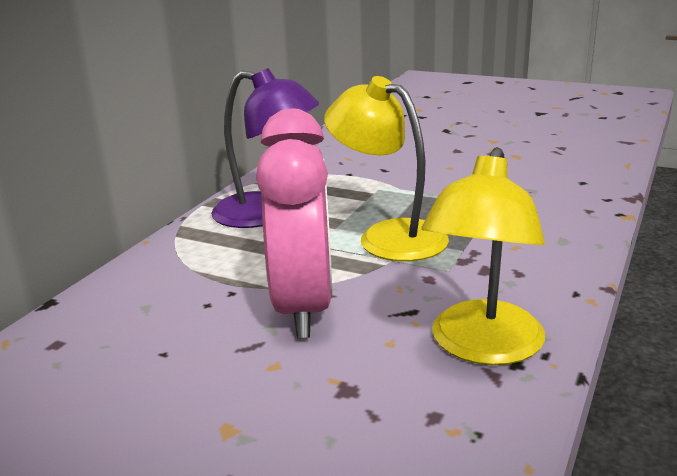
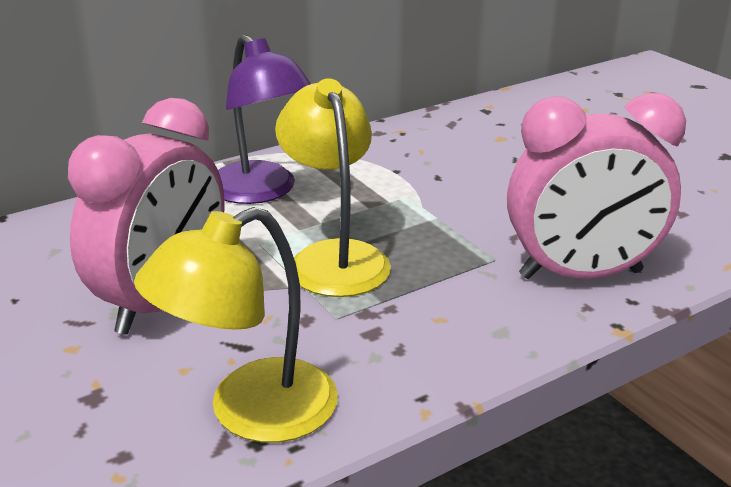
camera: 30 degrees right, 5 degrees up
(558, 195) = (580, 274): none -> pink clock

